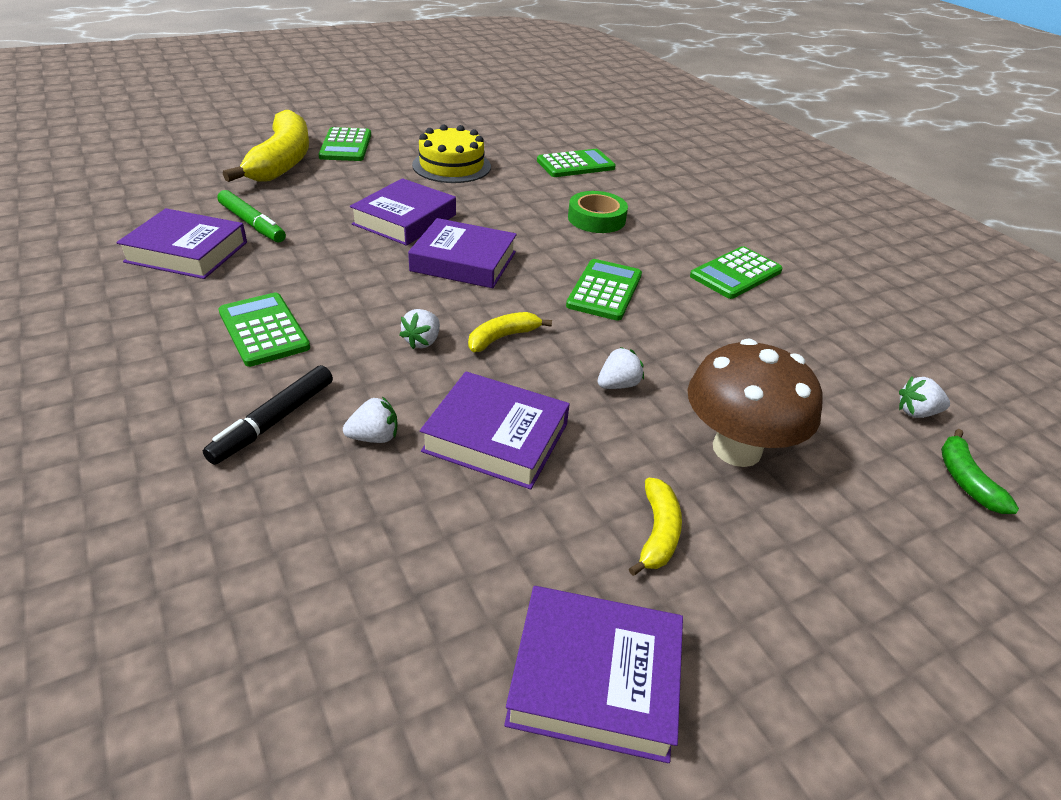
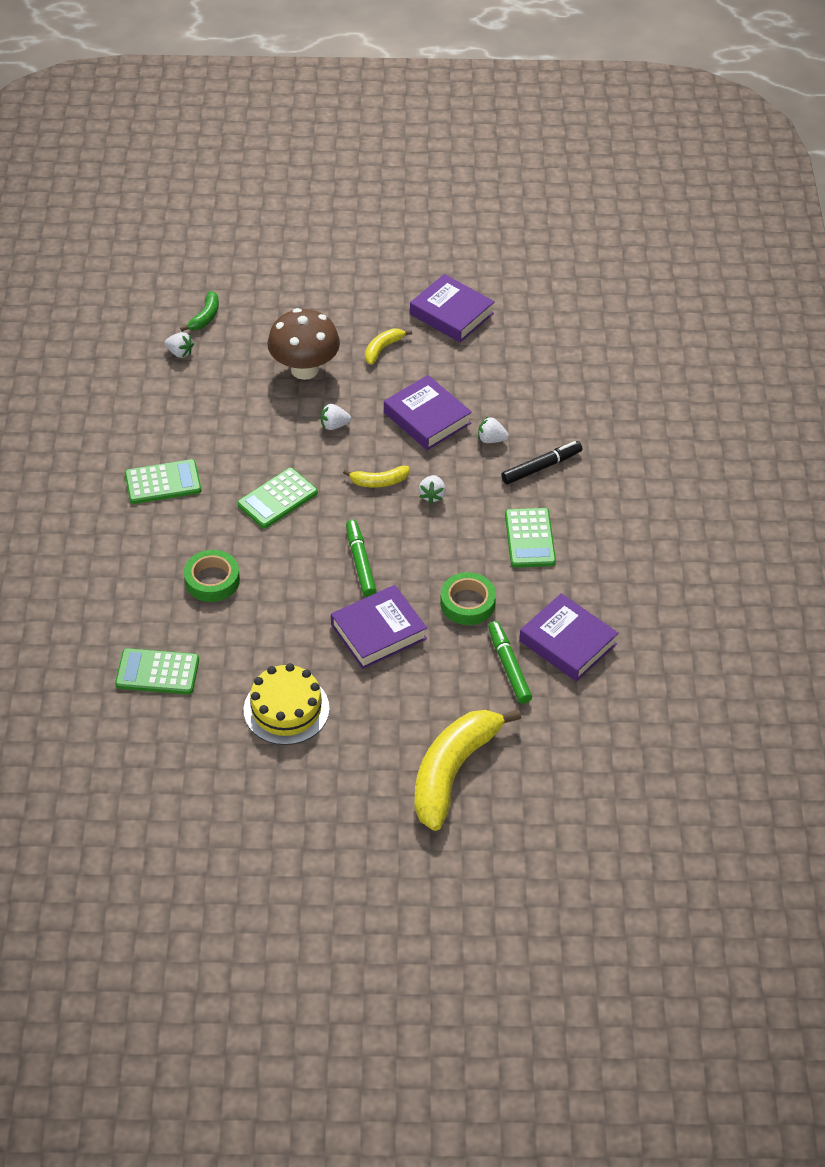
camera: 150 degrees left, 10 degrees up
(320, 257) = (467, 603): none -> green tape
(346, 146) = (375, 786): green calculator -> none
(422, 341) = (432, 495): white strawberry -> white strawberry turned 135 degrees clockwise
(463, 261) = (360, 562): purple book -> green marker

